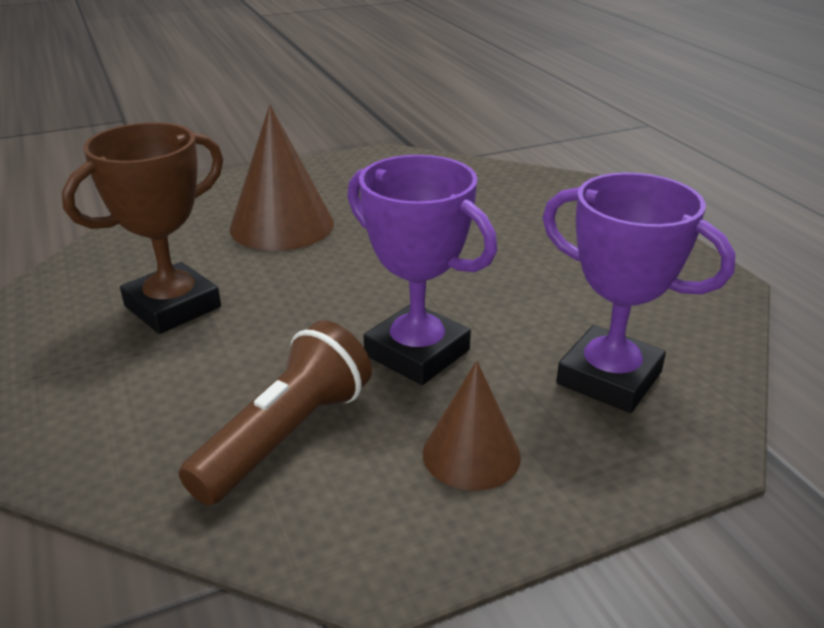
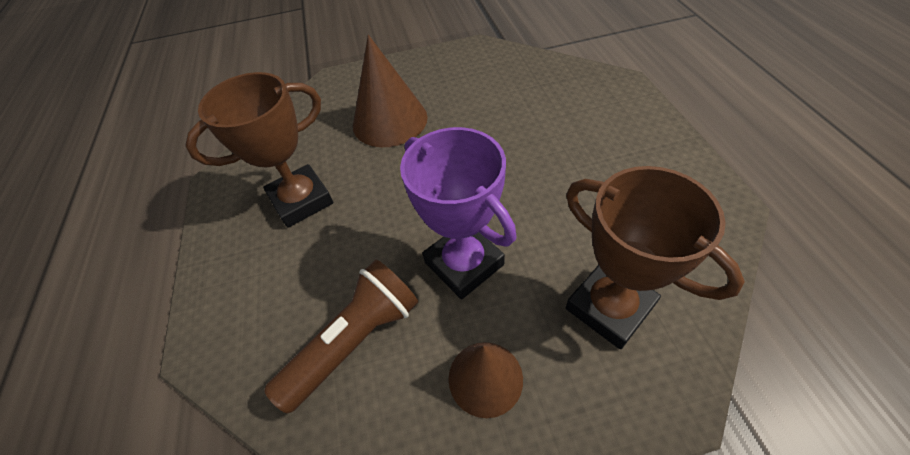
camera: 15 degrees right, 20 degrees up
(609, 378) = (609, 307): purple trophy -> brown trophy

